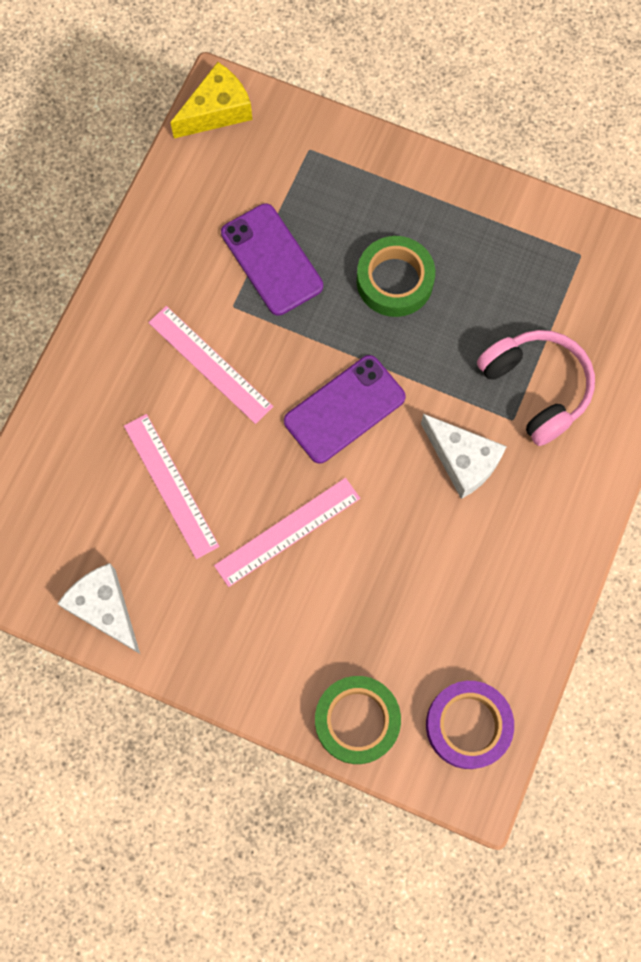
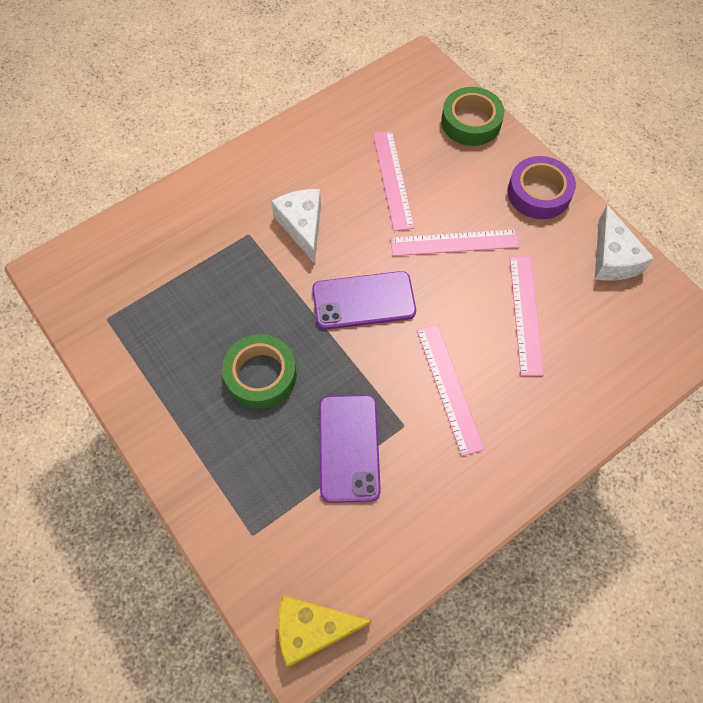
camera: 150 degrees left, 10 degrees down
(402, 578) = (393, 179): none -> pink ruler
(468, 725) = (403, 90): purple tape -> purple tape (539, 193)
(536, 388) = (216, 245): pink headphones -> none

